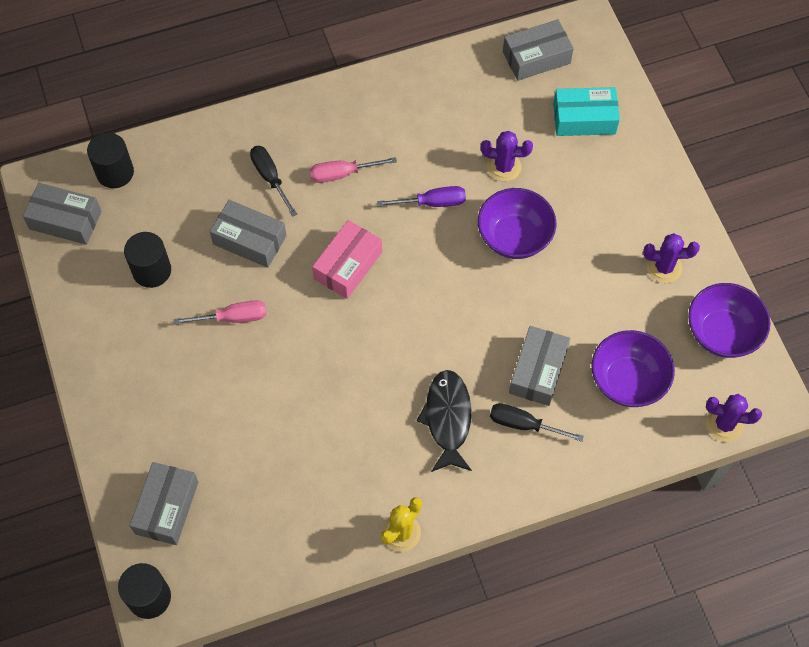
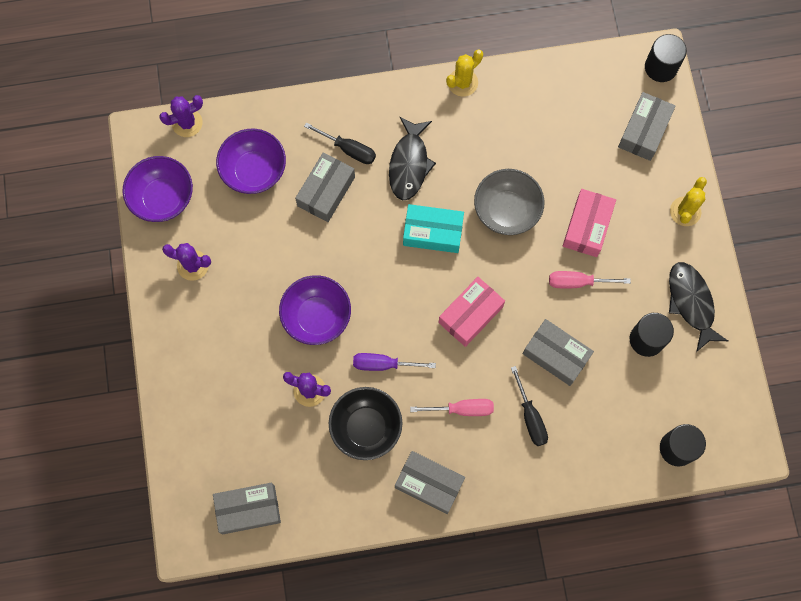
camera: 170 degrees left, 10 degrees up
(65, 220) = (724, 404): grey box -> grey box (429, 483)
(103, 316) = (691, 303): none -> black fish
(113, 417) = (685, 211): none -> yellow cactus
(227, 380) = (587, 226): none -> pink box
(324, 383) = (506, 211): none -> grey bowl
(438, 143) = (366, 427): none -> black bowl
(584, 119) = (220, 429): turquoise box -> turquoise box (433, 232)
(724, 424) = (187, 123): purple cactus -> purple cactus turned 45 degrees counterclockwise

